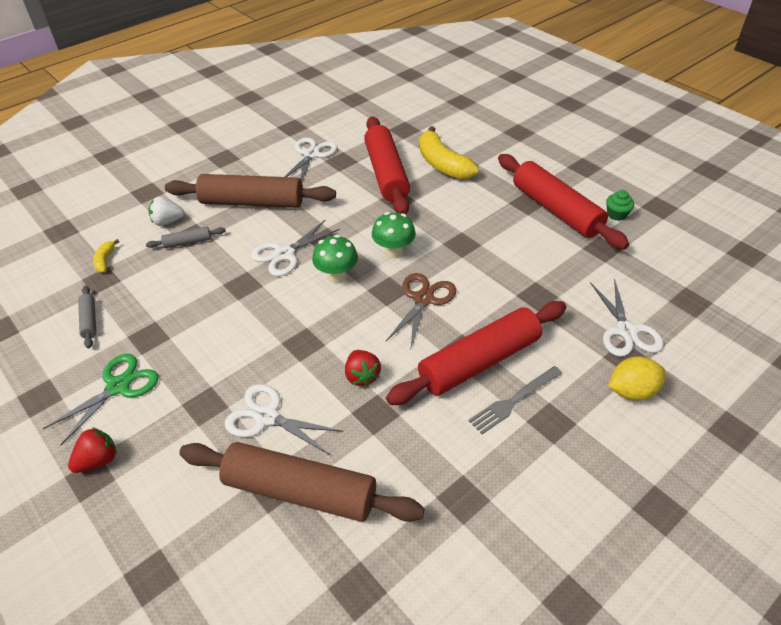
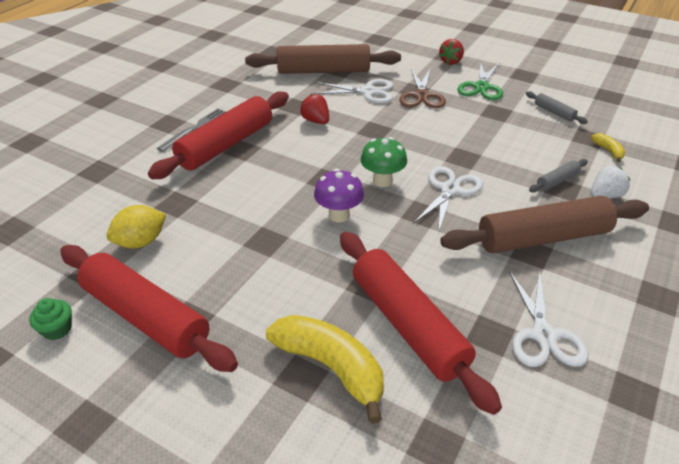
camera: 160 degrees right, 5 degrees down
(393, 252) = (339, 215): green mushroom -> purple mushroom
(424, 299) = (288, 178): brown scissors -> brown scissors (421, 96)
(626, 331) = (91, 190): white scissors -> none
(632, 391) = (100, 150): yellow lemon -> yellow lemon (141, 242)

